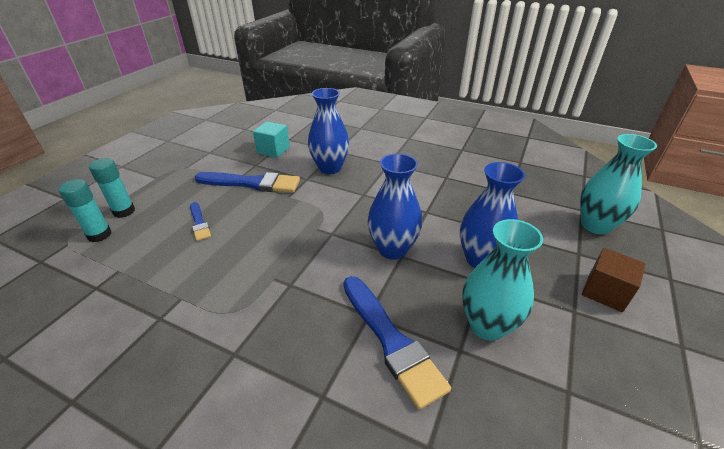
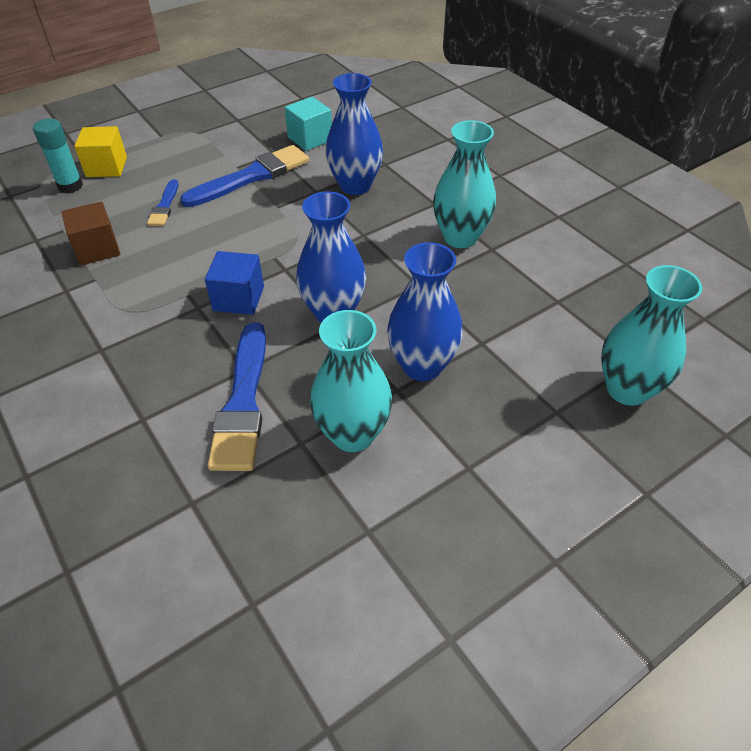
camera: 30 degrees right, 10 degrees up
(124, 211) = (106, 167): turquoise glue stick -> yellow cube
(252, 183) = (252, 176): blue brush -> blue brush turned 75 degrees counterclockwise
(317, 266) = (238, 298): none -> blue cube
(423, 177) = (460, 237): none -> turquoise vase
(605, 292) = (534, 466): brown cube -> brown cube (97, 249)

